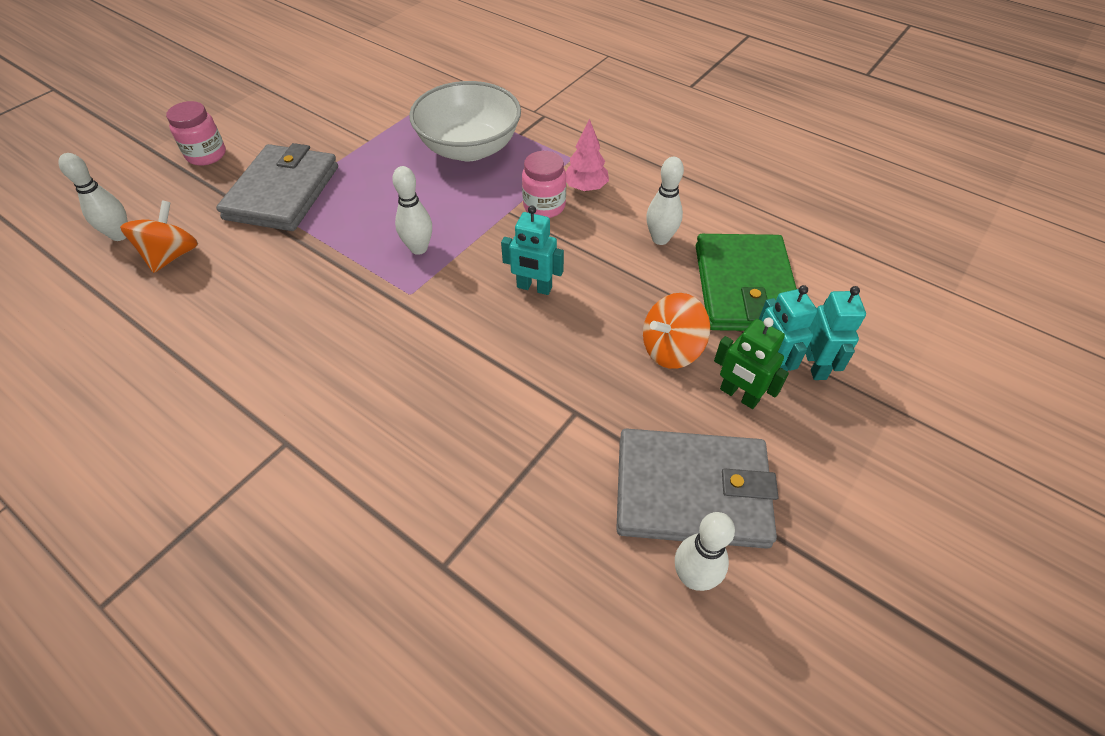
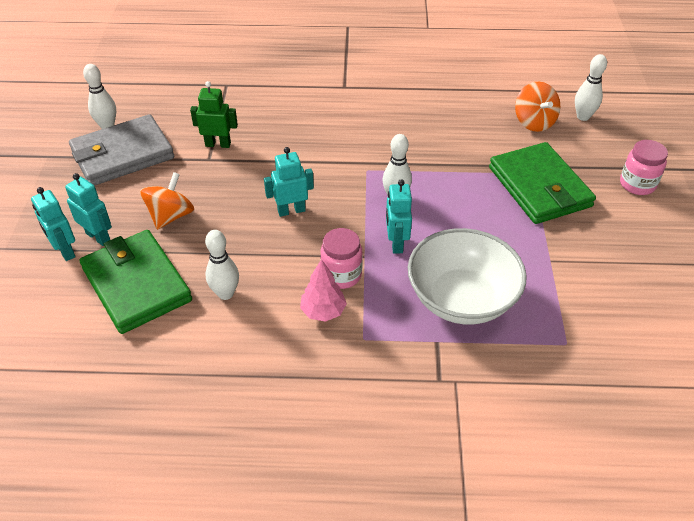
camera: 145 degrees right, 5 degrees down
(283, 192) = (539, 187): grey wallet -> green wallet
(469, 208) = (396, 243): none -> turquoise robot
(739, 395) = (113, 209): green robot -> green robot (218, 144)

